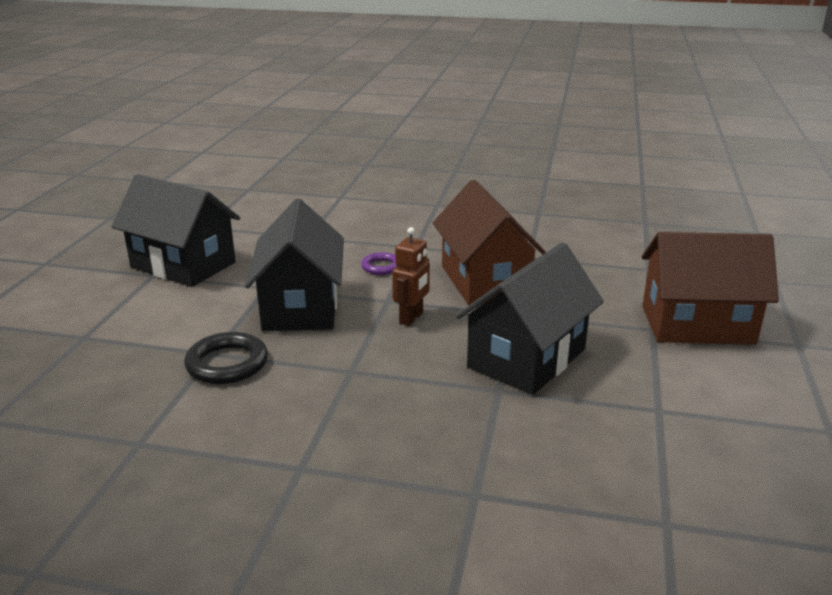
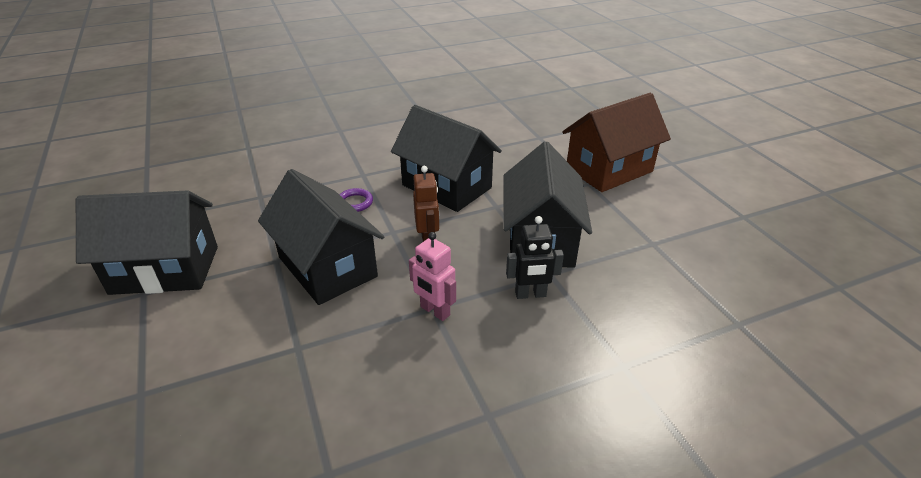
camera: 35 degrees left, 10 degrees up
(227, 363) = (322, 351): black ring -> none
(349, 374) = (434, 311): none -> pink robot
(456, 398) = (530, 294): none -> black robot
(485, 281) = (446, 186): brown house -> black house

